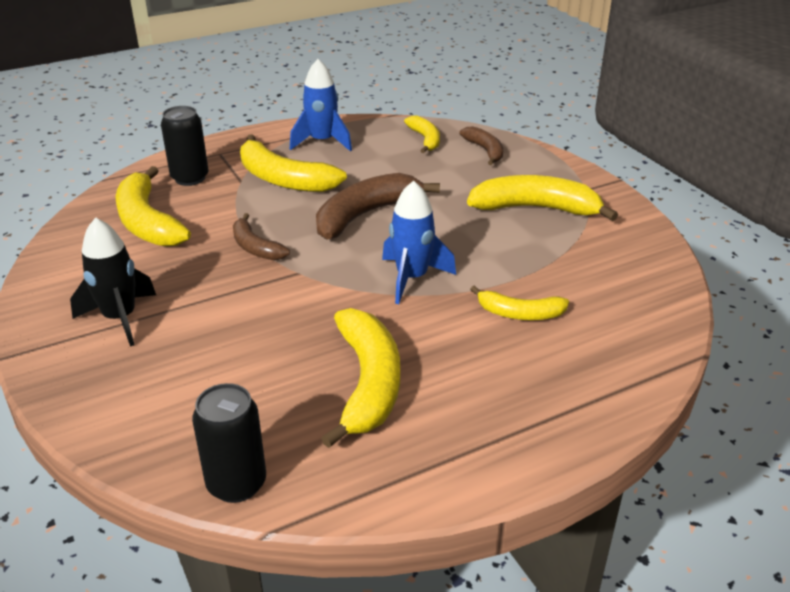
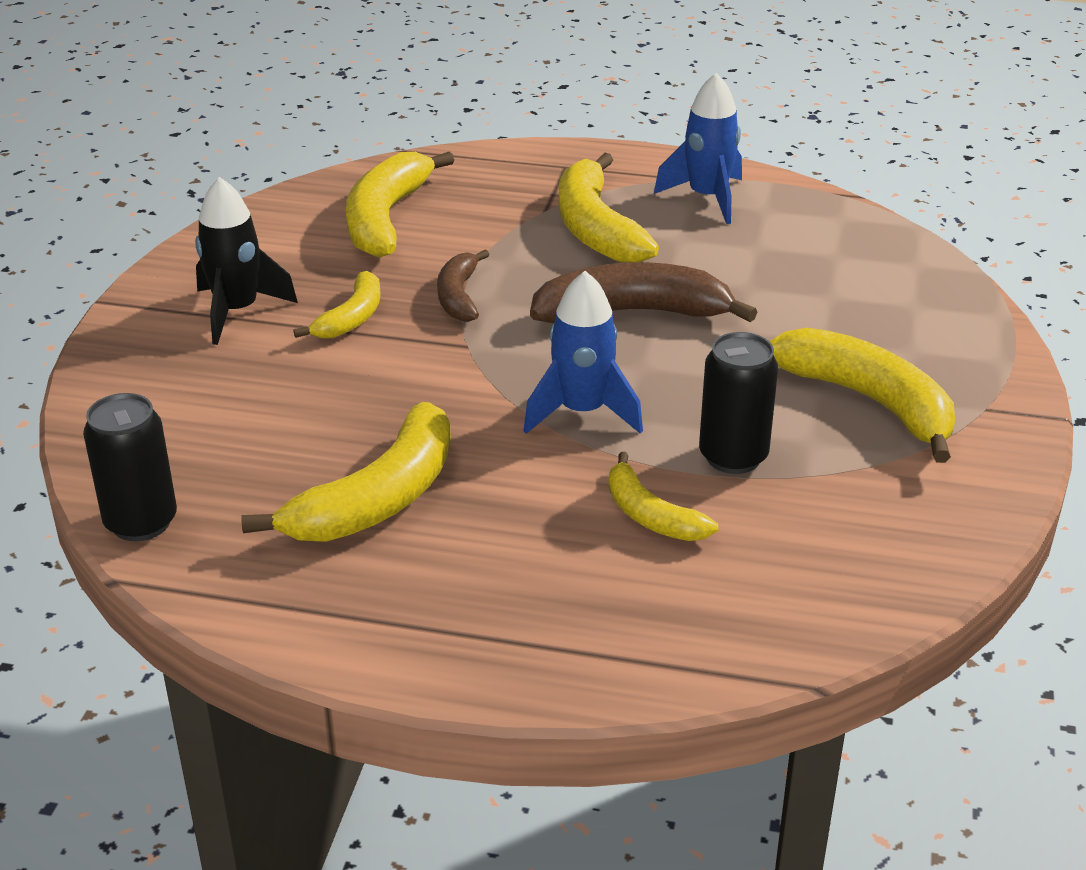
camera: 40 degrees right, 0 degrees up
(190, 178) = (493, 184): black can -> black can (733, 457)
(425, 139) = (850, 247): yellow banana -> yellow banana (352, 318)
(485, 150) = (914, 295): brown banana -> none

